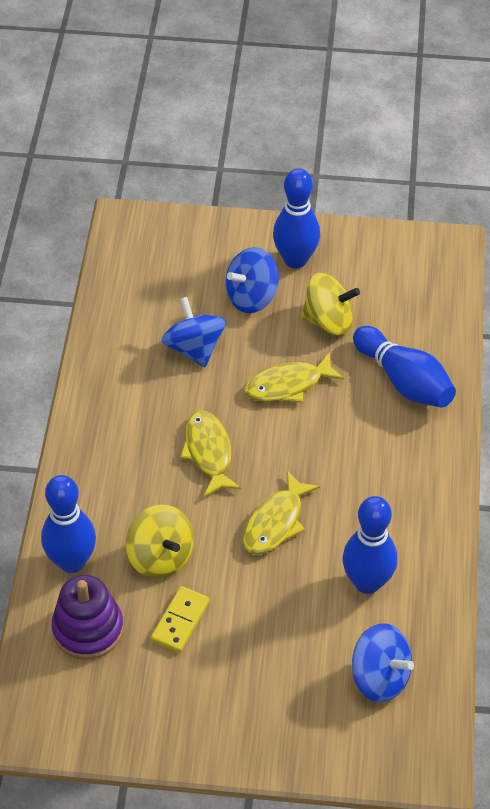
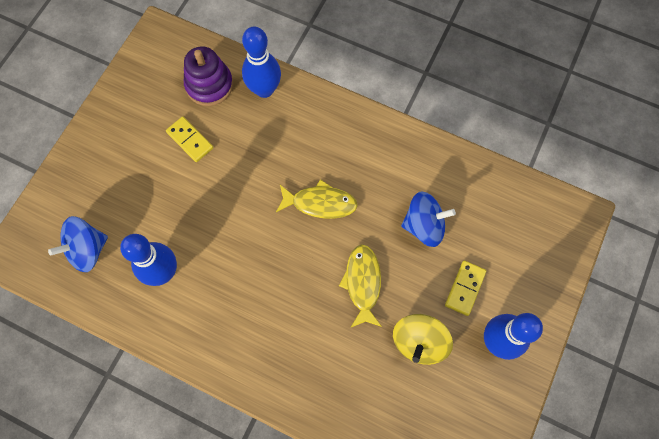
camera: 110 degrees right, 20 degrees up
(161, 557) = (244, 143): yellow spinning top -> none
(251, 297) = (464, 288): blue spinning top -> yellow domino
(276, 522) = (240, 228): yellow fish -> none
(404, 381) = (333, 379): blue bowling pin -> none

